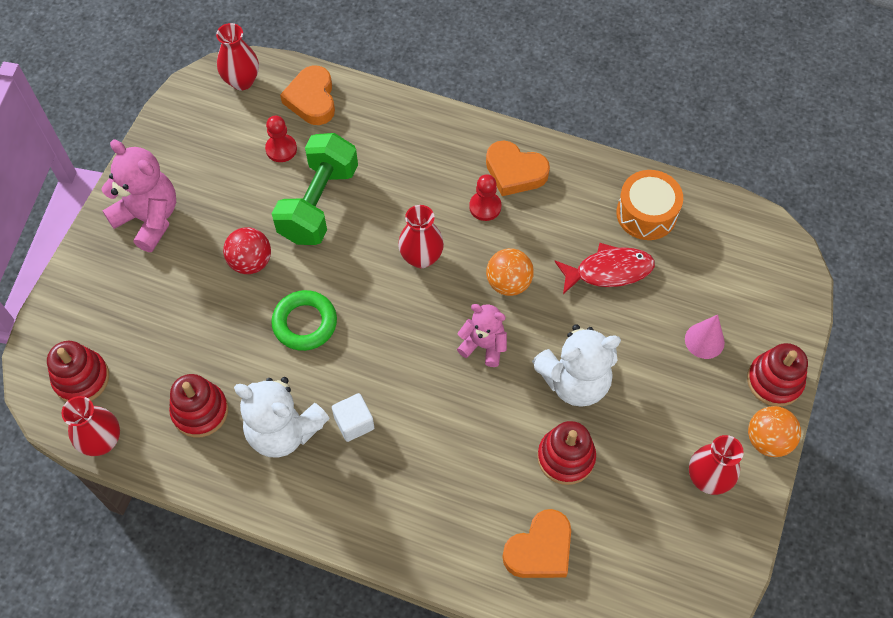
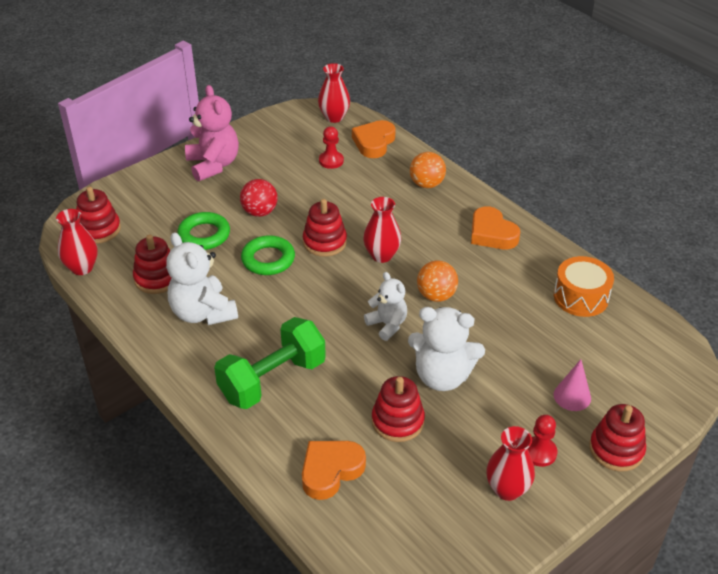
camera: 30 degrees right, 20 degrees down
(210, 325) = (204, 235): none -> green ring
(318, 203) = (332, 198): green dumbbell -> green dumbbell (272, 380)
(350, 269) = (324, 242): none -> red stacking toy
(354, 423) = (255, 330): white cube -> none
(483, 345) = (387, 325): pink teddy bear -> white teddy bear
(485, 207) = (453, 245): red pawn -> red pawn (539, 452)
(540, 549) = (330, 471): orange heart -> orange heart turned 150 degrees clockwise
(609, 271) = (523, 320): red fish -> none
(767, 440) = (581, 487): orange ball -> orange ball (426, 184)

